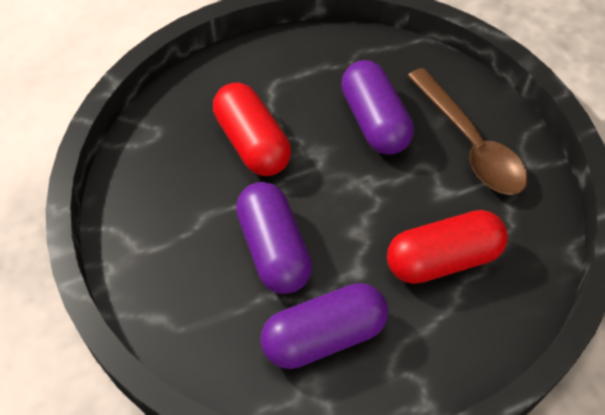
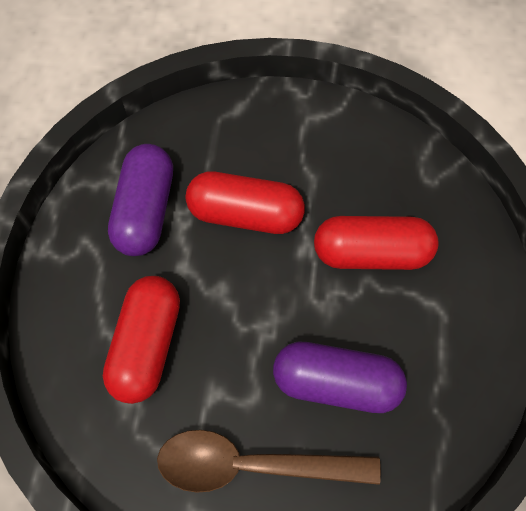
camera: 120 degrees right, 10 degrees up
(274, 249) = (245, 214): purple capsule -> red capsule

